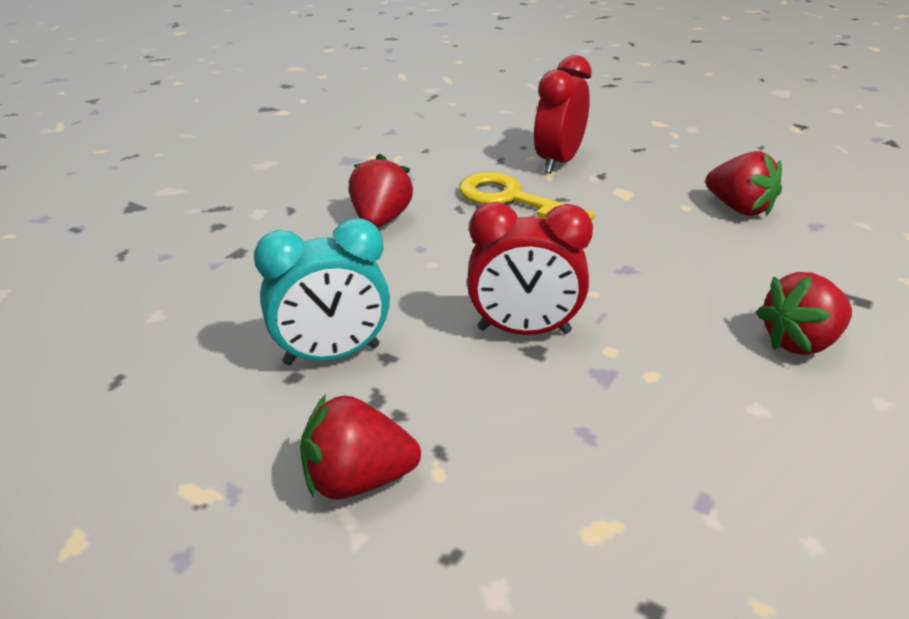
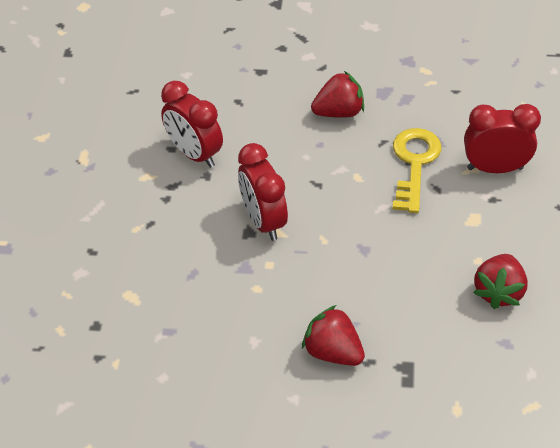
camera: 65 degrees right, 15 degrees up
(332, 355) = (195, 154): turquoise clock -> red clock
(357, 480) = (116, 203): red strawberry -> none

